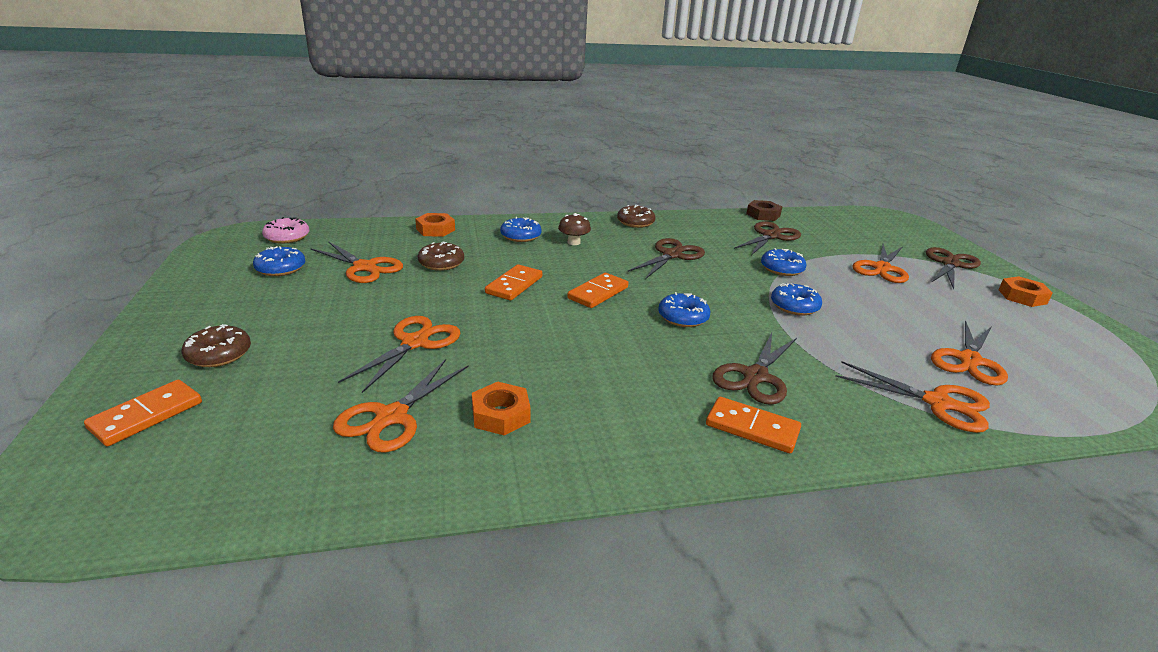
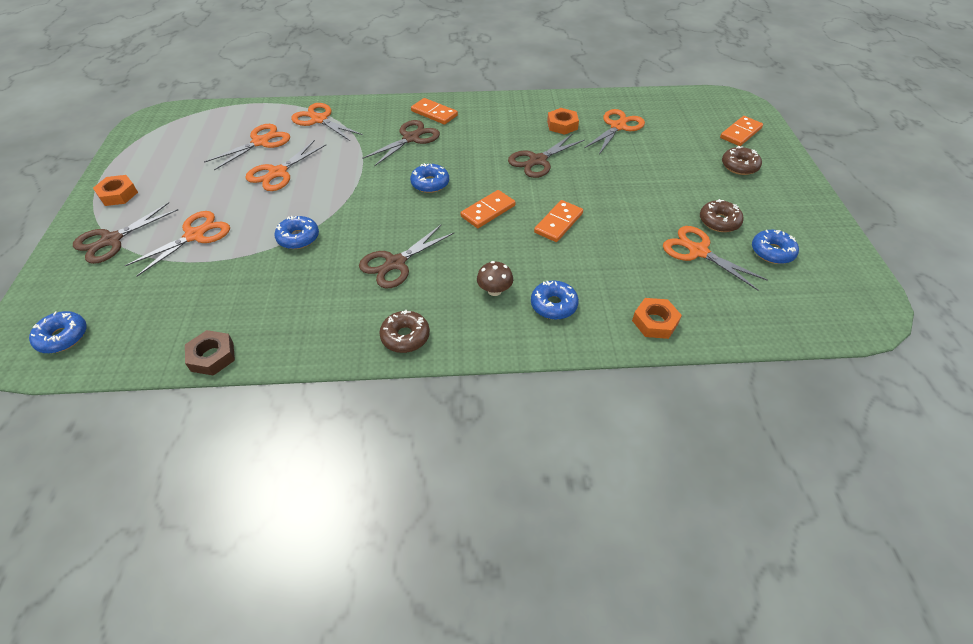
camera: 170 degrees left, 20 degrees up
(287, 237) = (810, 308): pink donut -> none
(415, 343) = (622, 169): orange scissors -> orange scissors (278, 173)
(441, 263) = (629, 256): brown donut -> brown donut (719, 221)
(771, 236) = (253, 299): brown scissors -> brown scissors (537, 161)
(794, 306) = (332, 191): blue donut -> blue donut (63, 337)

